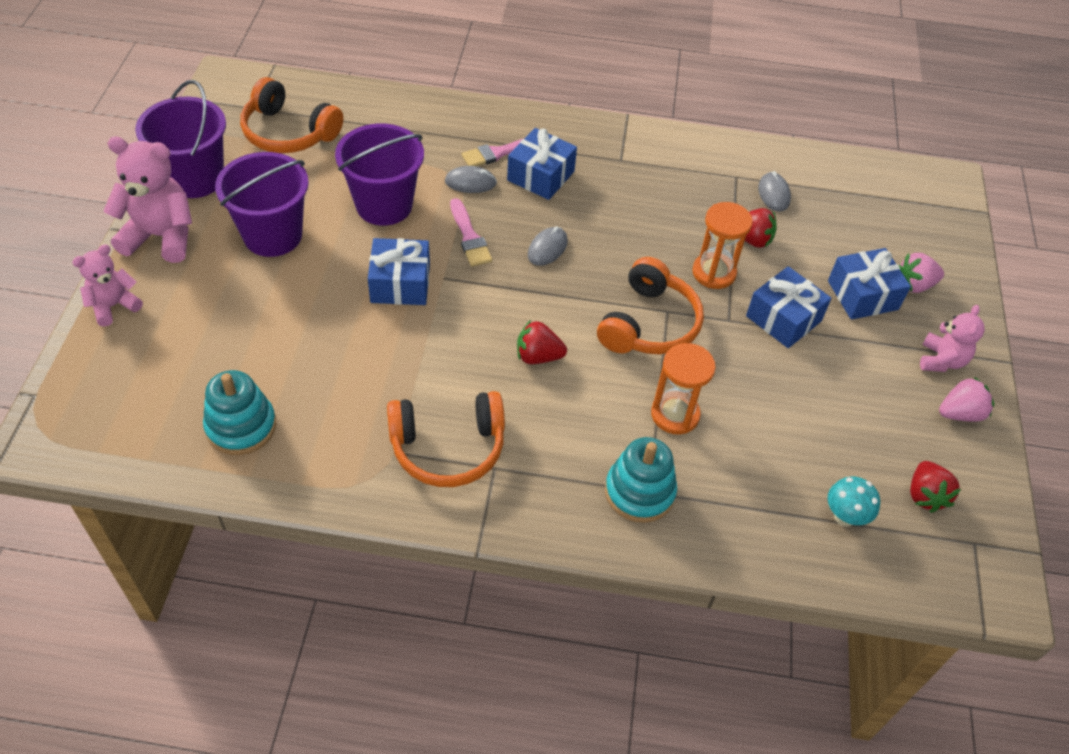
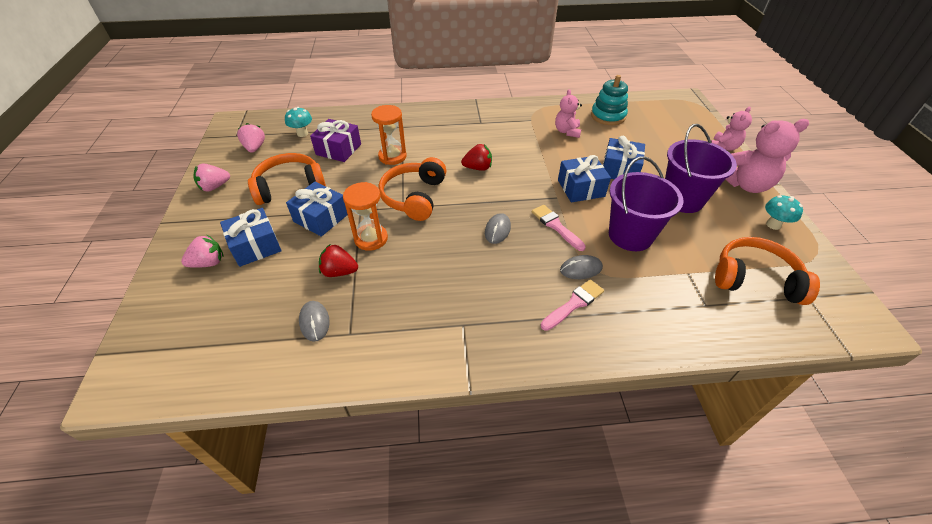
camera: 170 degrees right, 5 degrees down
(195, 178) = (773, 225): purple bucket -> turquoise mushroom
(448, 448) = (506, 125): orange headphones -> orange headphones (289, 186)
(541, 176) = (528, 289): blue gift -> blue gift (620, 170)
(639, 492) = (407, 126): turquoise stacking toy -> none
(770, 455) = (338, 149): none -> purple gift
(925, 495) = (255, 148): red strawberry -> pink strawberry
(941, 360) = (212, 214): pink teddy bear -> pink teddy bear (567, 131)

